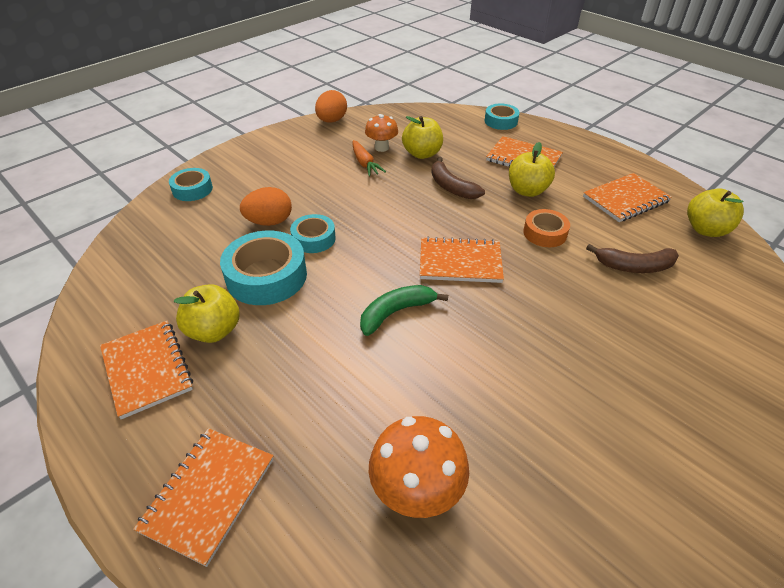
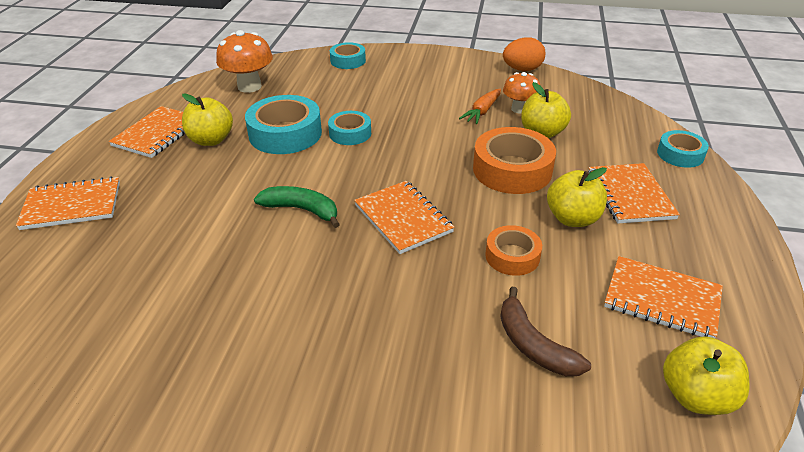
camera: 55 degrees right, 5 degrees down
(269, 222) = (348, 106): orange egg -> none
(416, 492) = (120, 297): orange mushroom -> orange mushroom (249, 86)
(451, 187) = (512, 170): brown banana -> orange tape

